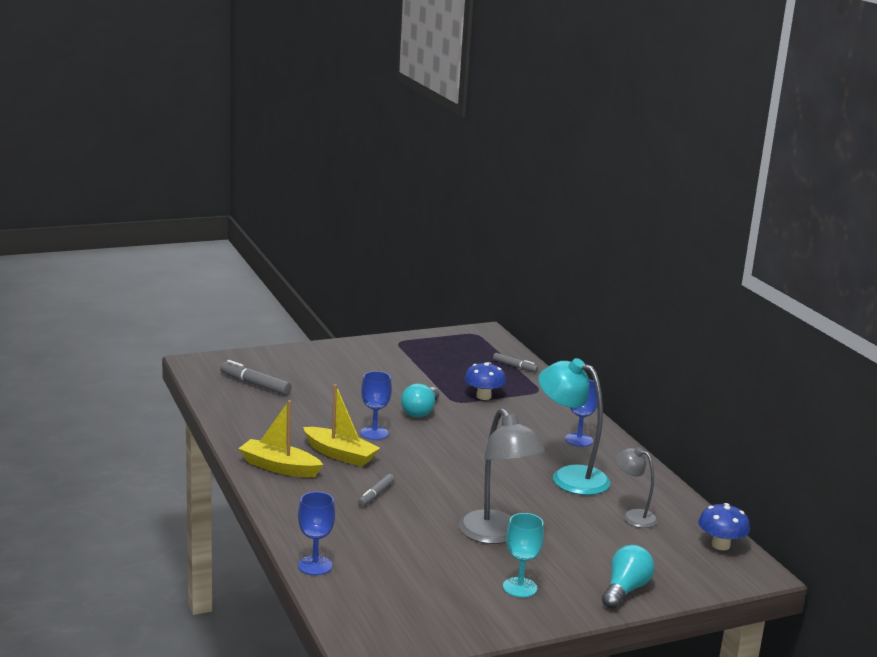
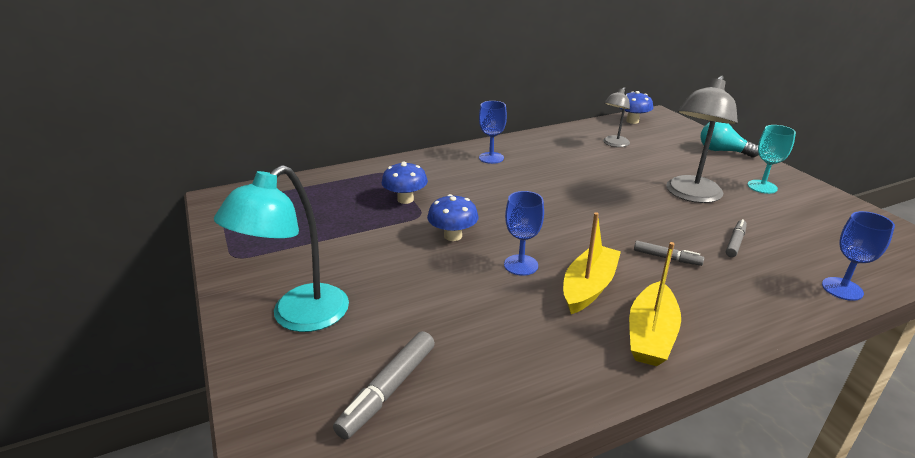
camera: 90 degrees left, 10 degrees up
(420, 411) = (453, 236): turquoise light bulb -> blue mushroom
(496, 535) = (690, 195): grey lamp -> grey lamp turned 150 degrees clockwise
(514, 366) = (325, 182): grey marker -> grey marker (735, 242)
(569, 477) = (563, 163): turquoise lamp -> turquoise lamp (298, 317)

